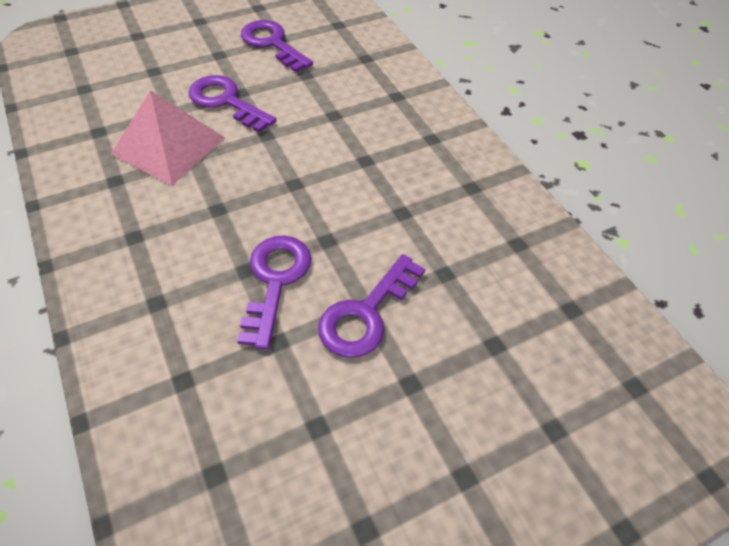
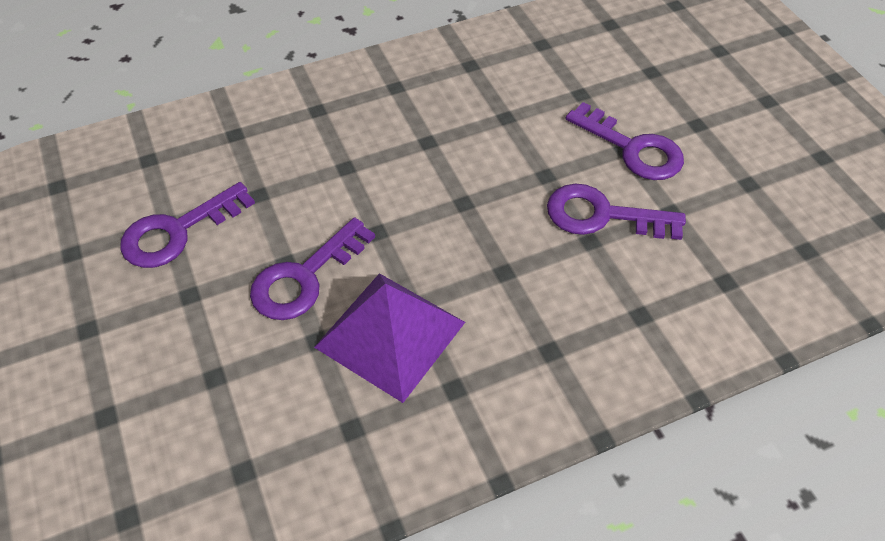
camera: 85 degrees left, 0 degrees up
(168, 145) = (390, 334): pink pyramid -> purple pyramid

